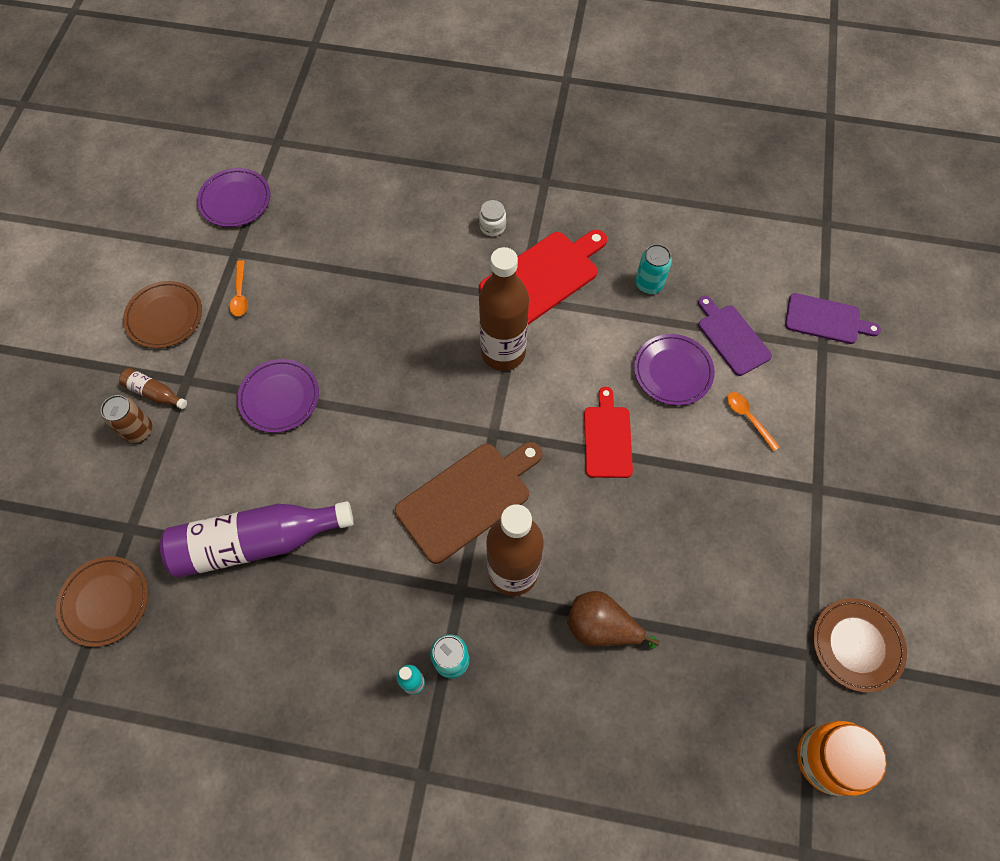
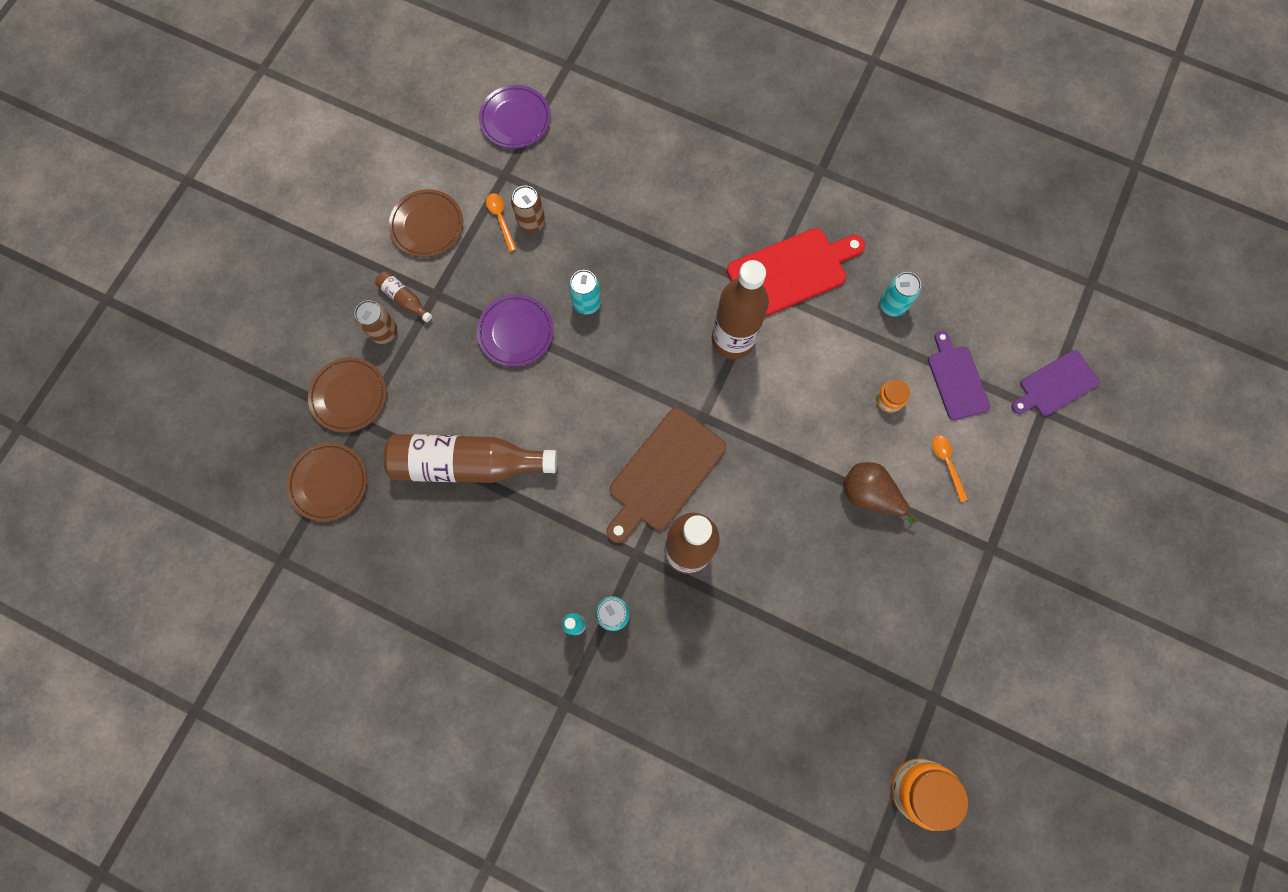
camera: 15 degrees right, 10 degrees up
(240, 294) = (500, 219): orange spoon -> orange spoon turned 150 degrees clockwise
(256, 542) = (467, 464): purple bottle -> brown bottle
(272, 290) = (531, 222): none -> brown can
(347, 352) = (587, 303): none -> turquoise can
(468, 499) = (664, 473): brown cutting board -> brown cutting board turned 150 degrees clockwise
(492, 226) = (756, 206): white jar -> none
(601, 627) = (753, 621): brown pear -> brown pear (869, 495)
(607, 438) = (807, 449): red cutting board -> none
(673, 371) = (889, 399): purple plate -> orange jar
(826, 320) = (1055, 384): purple cutting board -> purple cutting board turned 120 degrees clockwise
(857, 645) = (978, 700): brown plate -> brown plate (349, 396)

